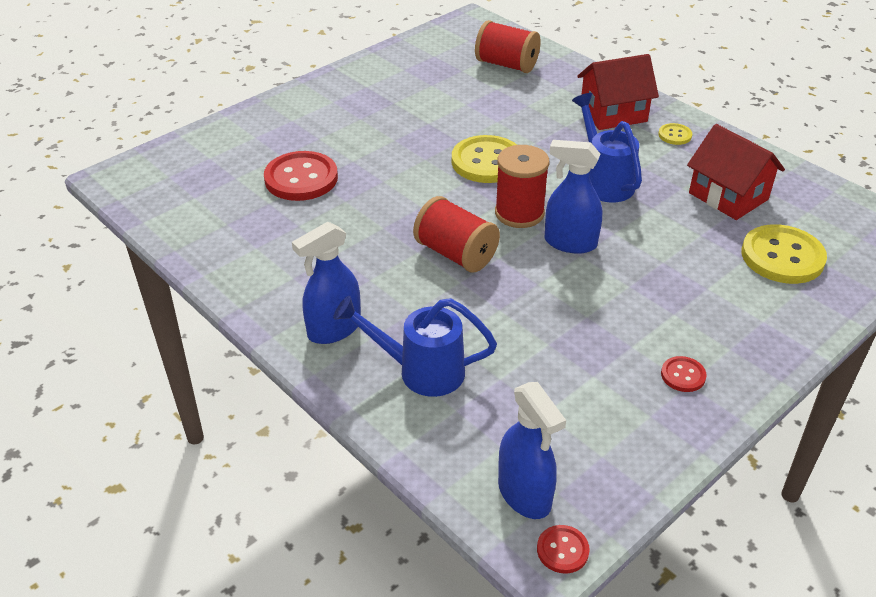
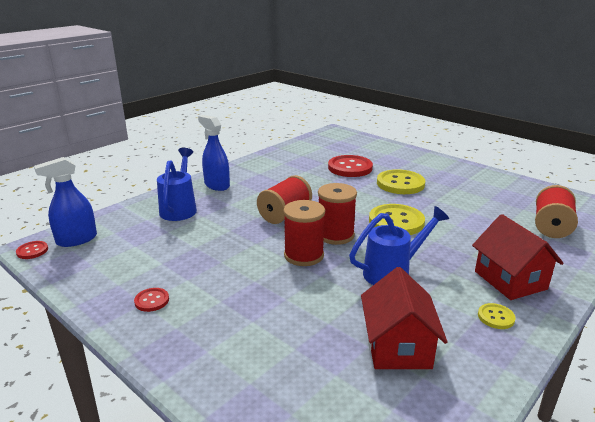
camera: 85 degrees right, 15 degrees down
(570, 243) = (304, 255): blue spray bottle -> red spool
(728, 196) = (398, 346): red house -> red house turned 45 degrees counterclockwise
(782, 257) = (302, 376): yellow button -> yellow button (400, 184)

